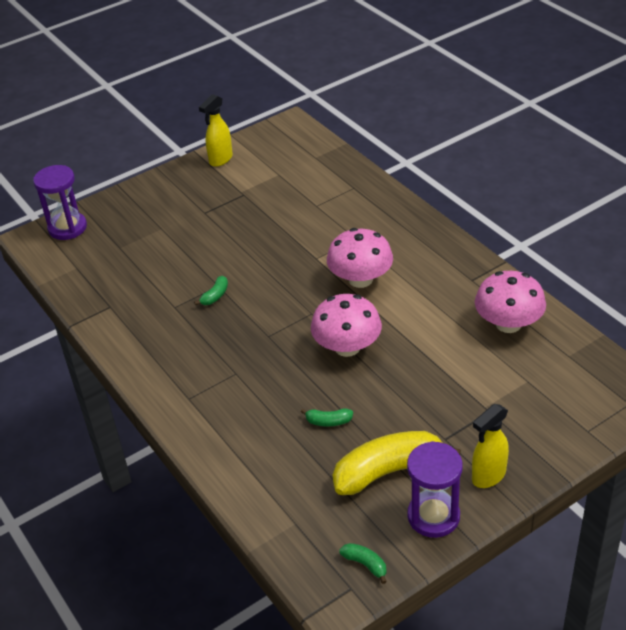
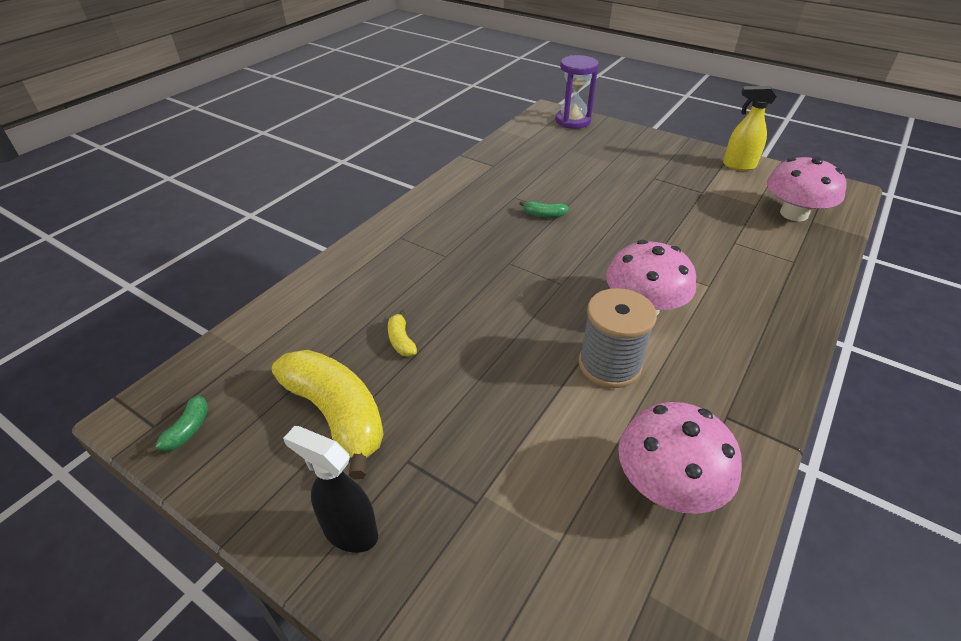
camera: 65 degrees right, 0 degrees up
(328, 421) = (401, 340): green banana -> yellow banana
(347, 347) = (524, 325): pink mushroom -> pink mushroom (794, 214)
(407, 315) = (609, 365): none -> grey spool
(433, 516) = (267, 481): purple hourglass -> none
(488, 476) = (349, 531): yellow spray bottle -> black spray bottle

